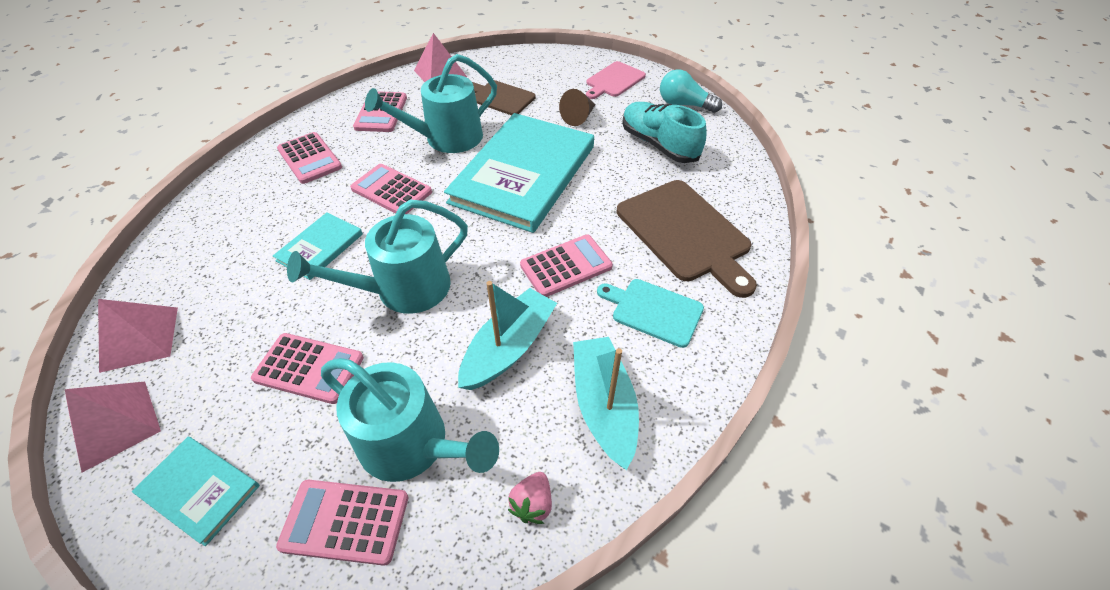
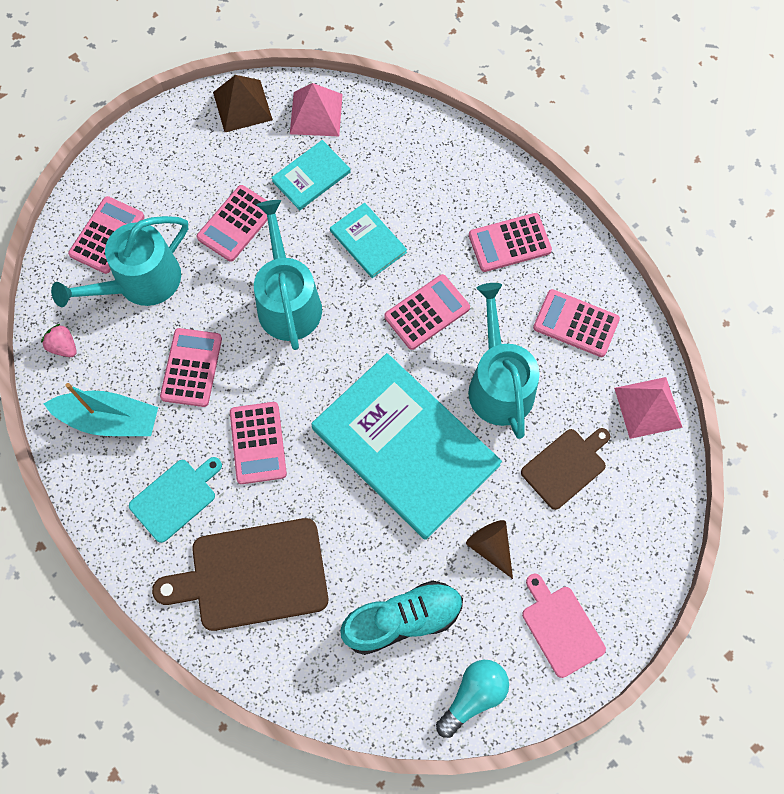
camera: 110 degrees right, 20 degrees up
(115, 424) = (242, 106): pink pyramid -> brown pyramid
(199, 490) = (168, 156): turquoise book -> turquoise book (311, 176)
(509, 347) = (191, 367): turquoise boat -> pink calculator

